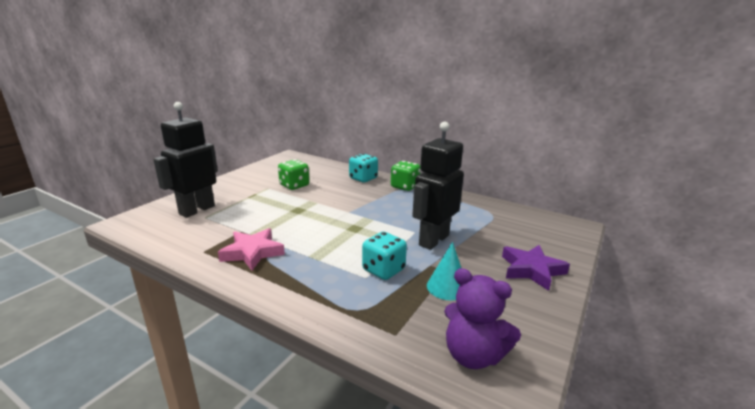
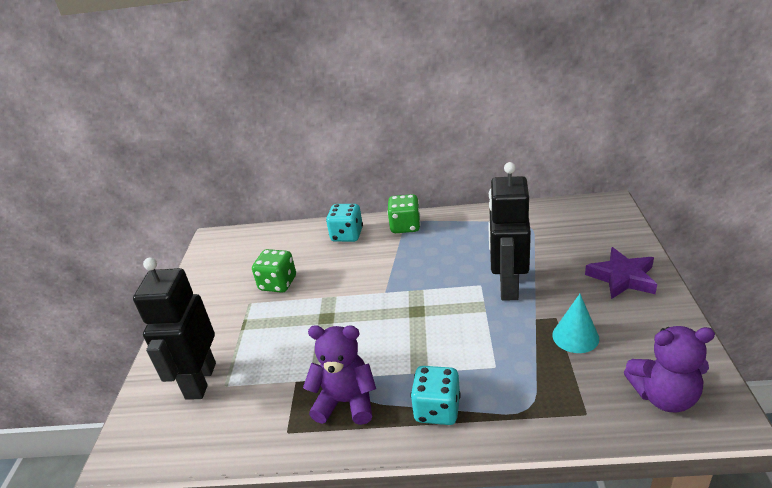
camera: 25 degrees left, 10 degrees up
(252, 252) = (346, 402): pink star -> purple teddy bear
(383, 270) = (501, 348): turquoise dice -> turquoise dice (437, 409)

